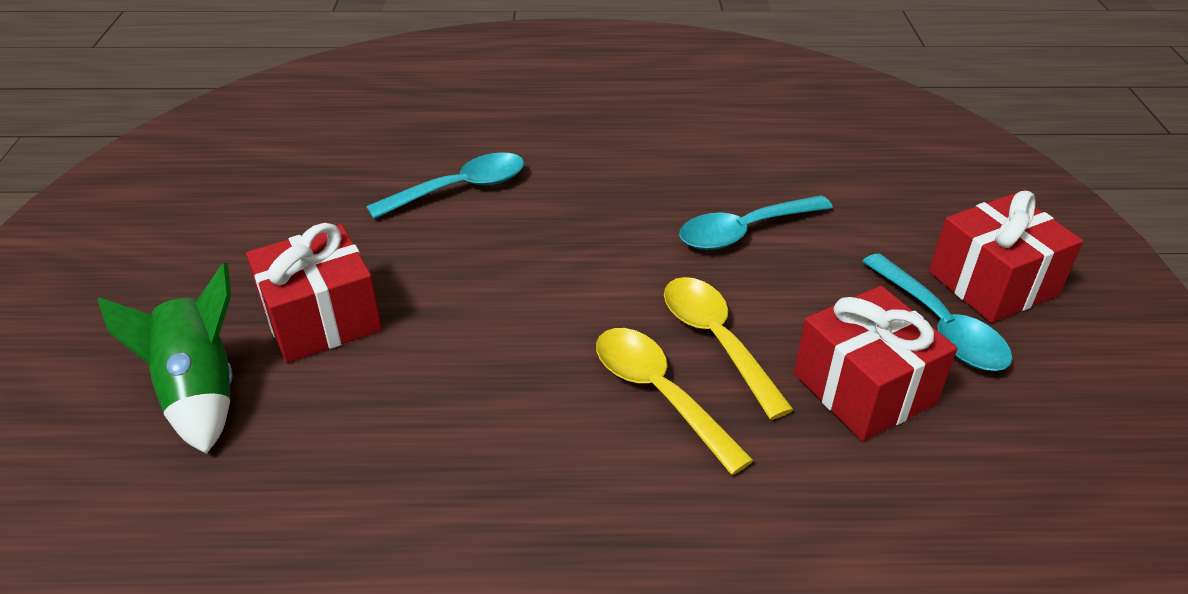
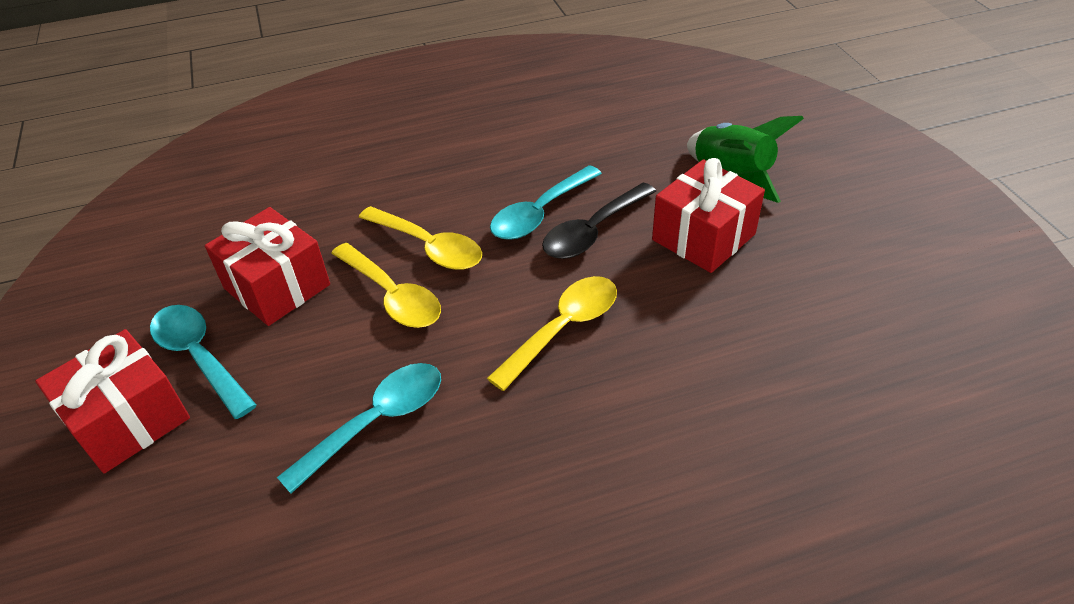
camera: 165 degrees right, 5 degrees up
(441, 360) = (593, 231): none -> black spoon
(460, 189) = (698, 398): turquoise spoon -> turquoise spoon (540, 213)
(541, 264) = (563, 328): none -> yellow spoon

